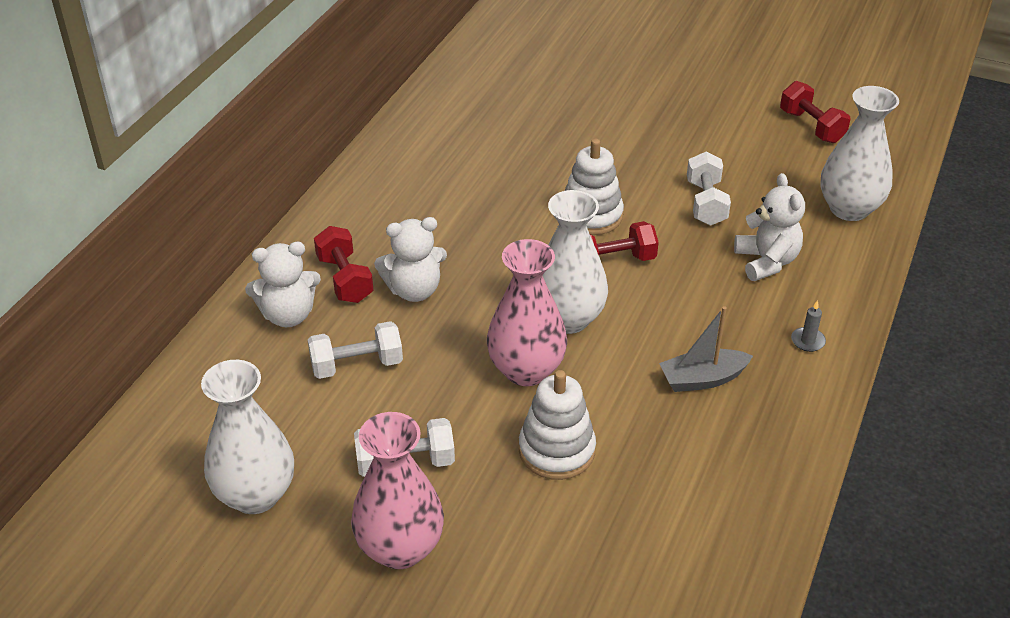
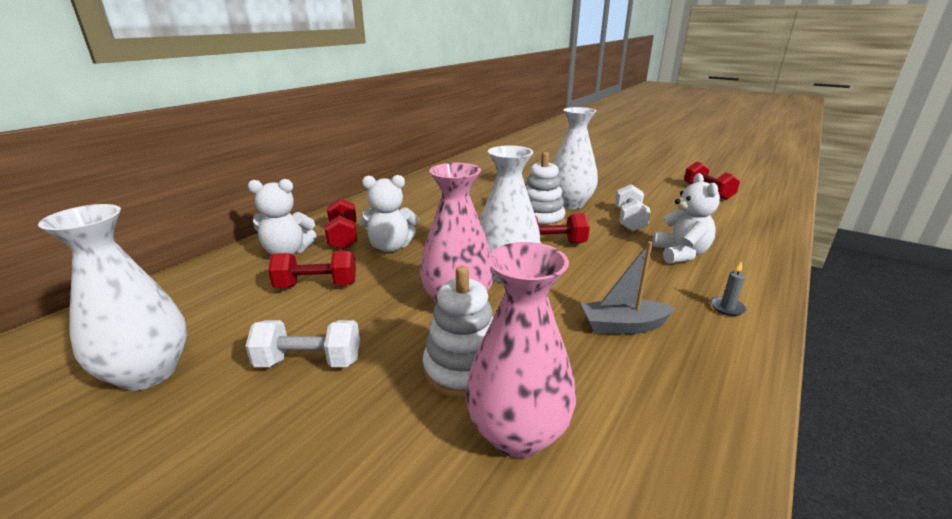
camera: 10 degrees right, 15 degrees down
(357, 365) = (316, 286): white dumbbell -> red dumbbell
(400, 548) = (247, 449): pink vase -> pink vase (517, 434)
(849, 209) = (746, 231): white vase -> white vase (570, 204)

